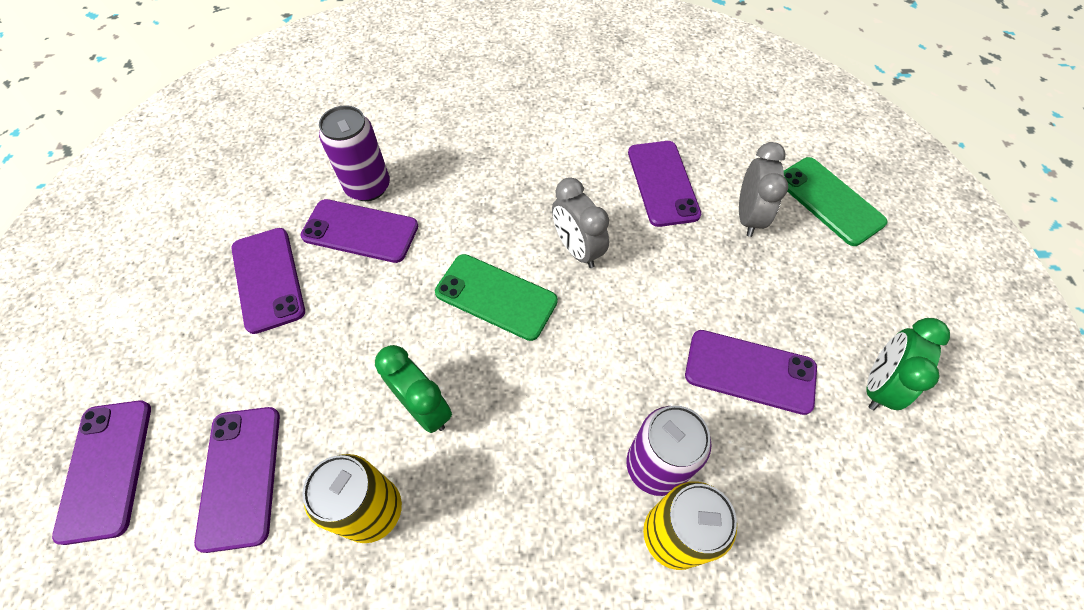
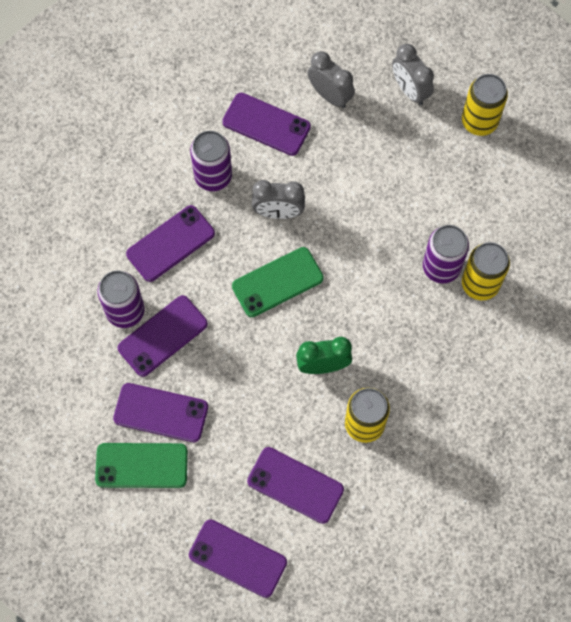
camera: 55 degrees left, 10 degrees up
(568, 173) = (213, 176): none -> purple can
(750, 372) = (426, 179): purple phone -> purple phone (170, 244)
(829, 201) = (354, 39): green phone -> green phone (141, 465)
(833, 286) = (410, 90): none -> grey clock
(878, 385) = (479, 121): green clock -> yellow can

